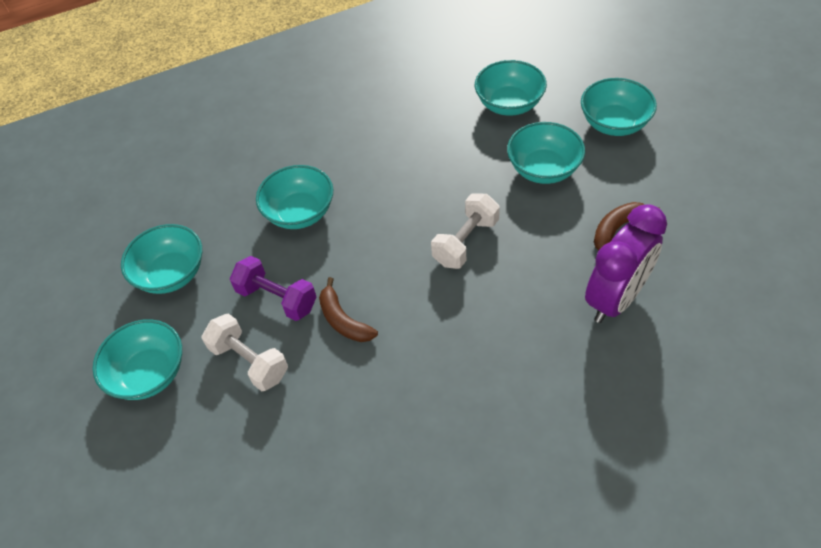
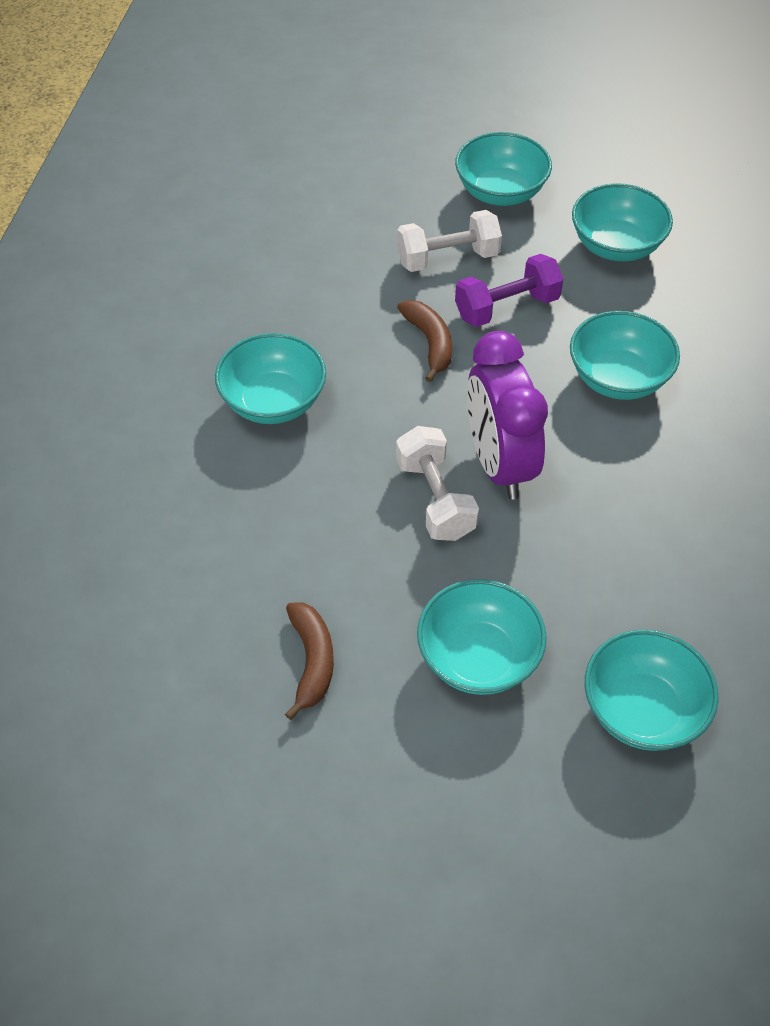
camera: 120 degrees right, 0 degrees up
(343, 320) = (429, 343): brown banana -> brown banana turned 75 degrees clockwise
(614, 123) = (489, 815): turquoise bowl -> turquoise bowl (273, 401)
(615, 298) = (226, 581): purple clock -> purple clock (499, 464)

